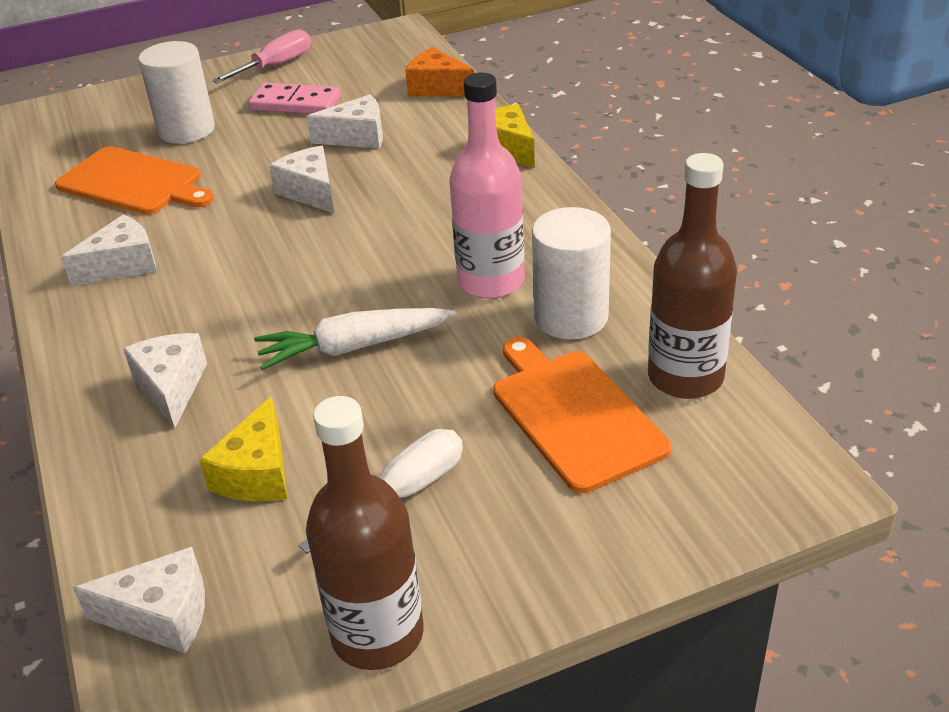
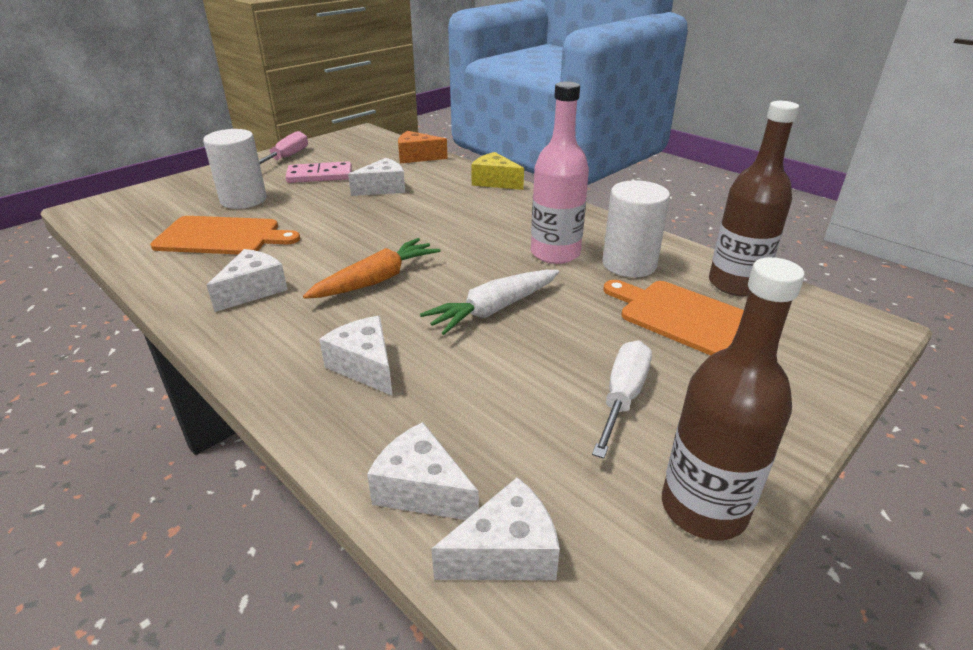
camera: 25 degrees left, 5 degrees down
(255, 278) = (376, 280): none -> orange carrot
(257, 473) = (493, 412): yellow cheese -> none
(310, 192) = (375, 223): white cheese -> white cheese (422, 490)

